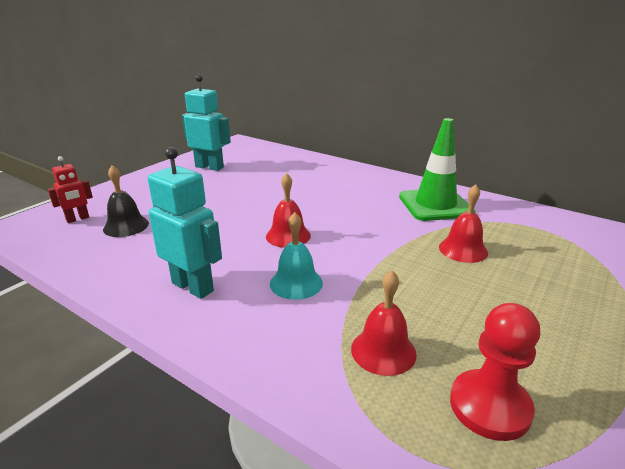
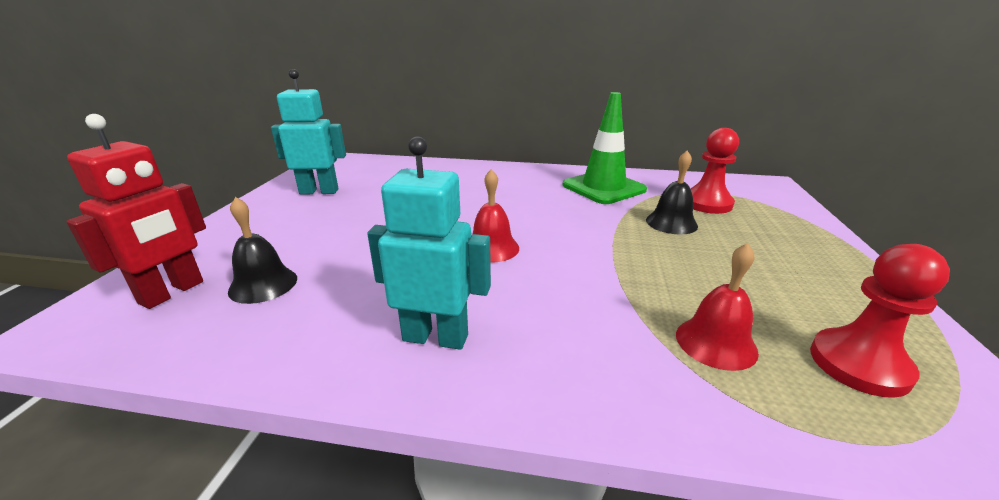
camera: 25 degrees left, 0 degrees up
(78, 219) = (172, 292): red robot -> red robot, size x1.72
(296, 283) = (554, 297): turquoise bell -> none
(463, 249) = (671, 223): red bell -> black bell
(522, 240) = (707, 203): none -> red pawn

